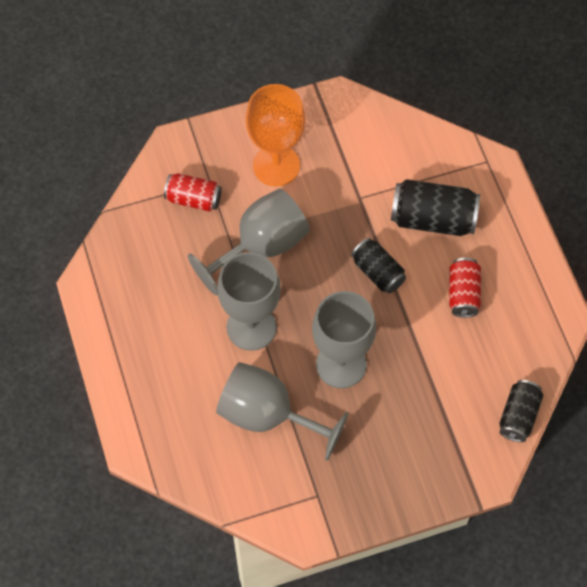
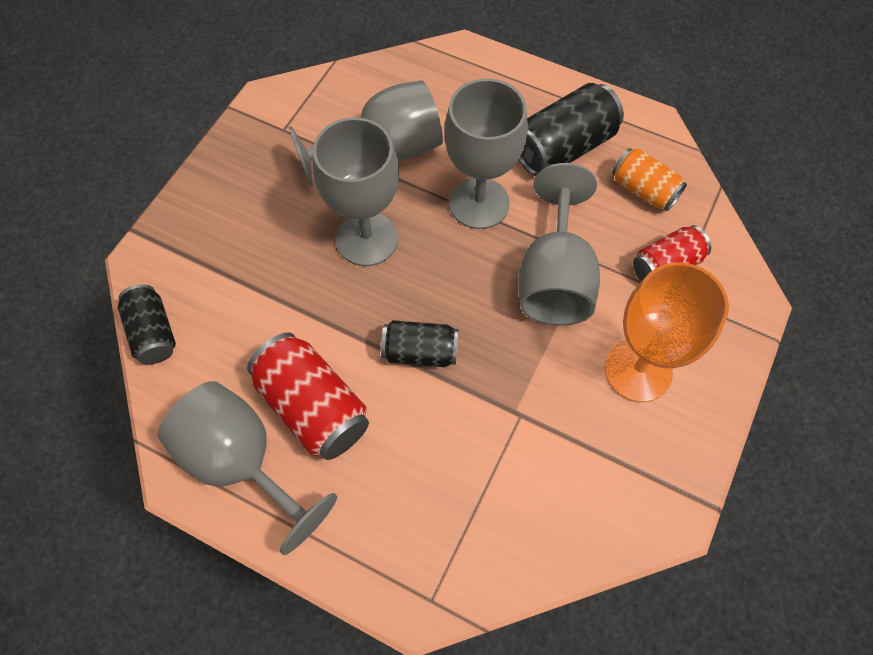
camera: 135 degrees right, 0 degrees up
(148, 248) = (643, 190): none -> orange can
(432, 219) = (422, 462): black can -> black can (564, 148)
(463, 294) = (313, 407): red can -> red can, size x1.57
(525, 298) = (242, 462): none -> grey goblet

